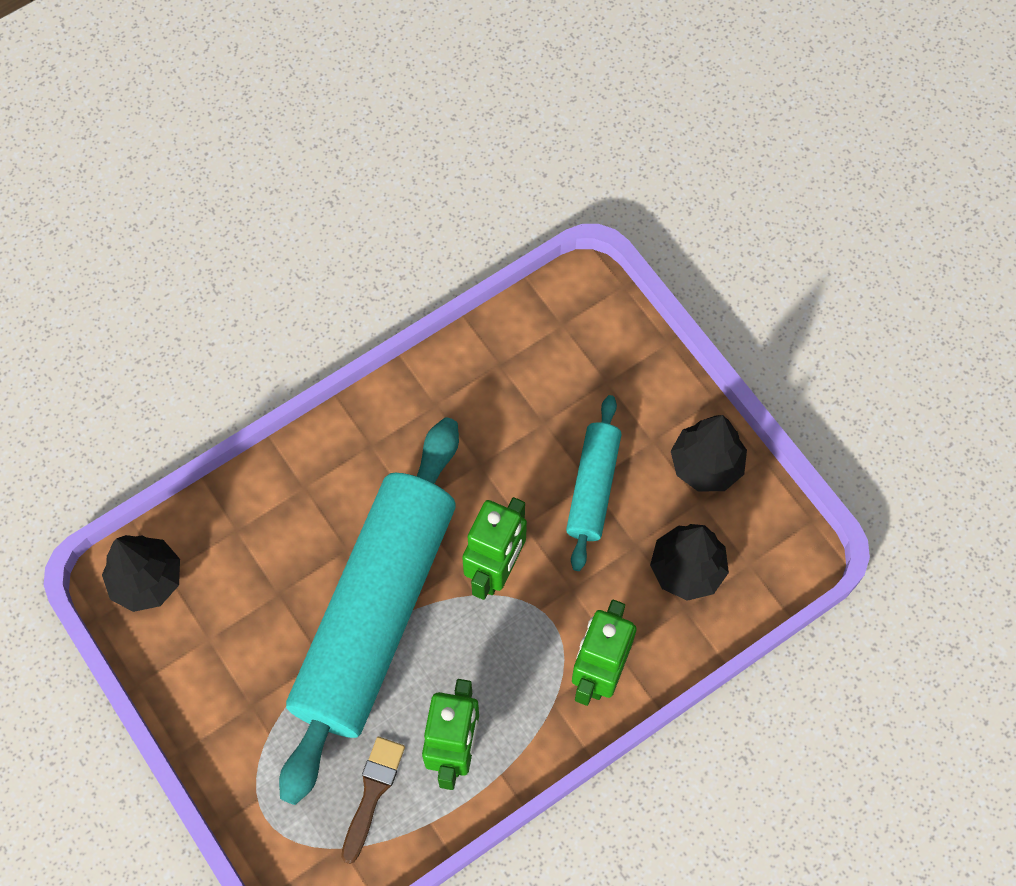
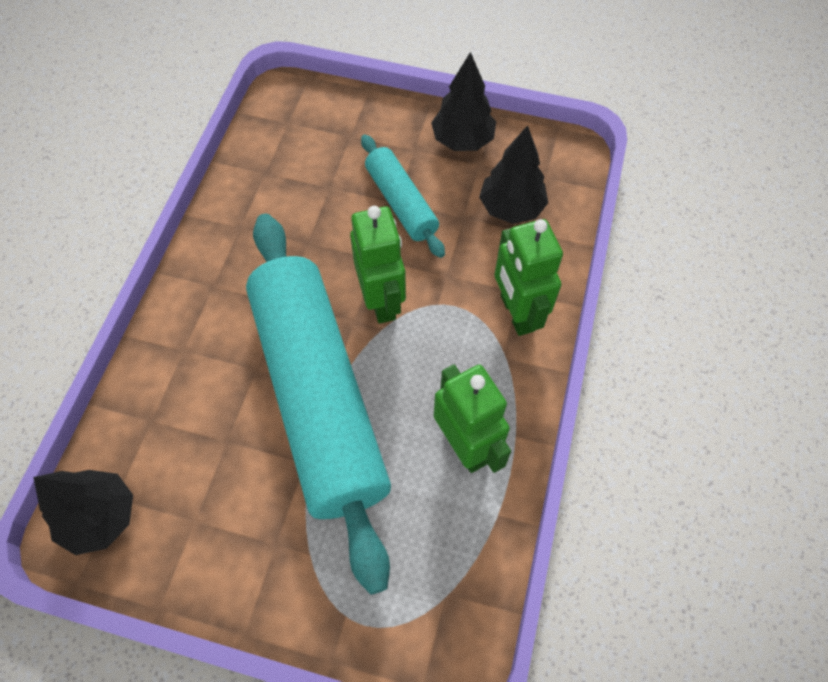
camera: 40 degrees left, 5 degrees down
(372, 793) = (434, 530): brown brush -> none

